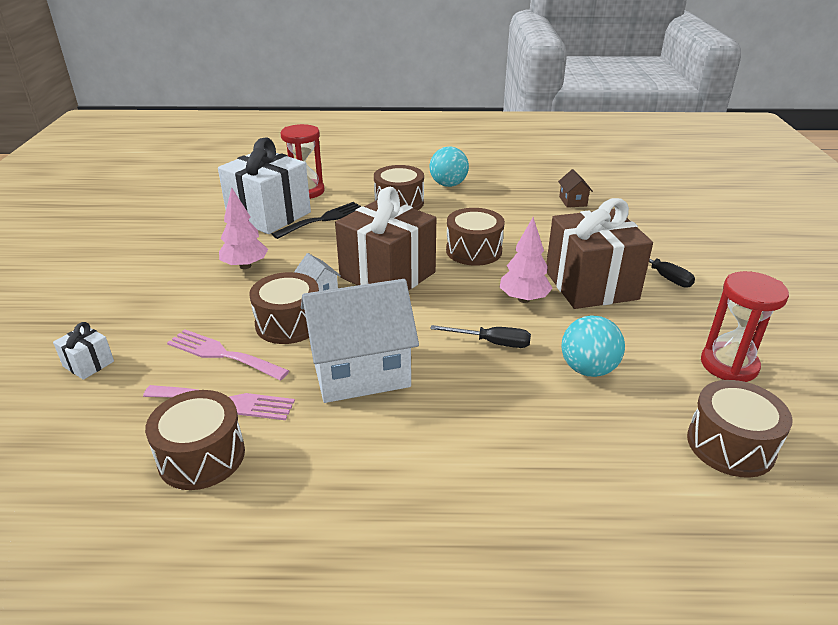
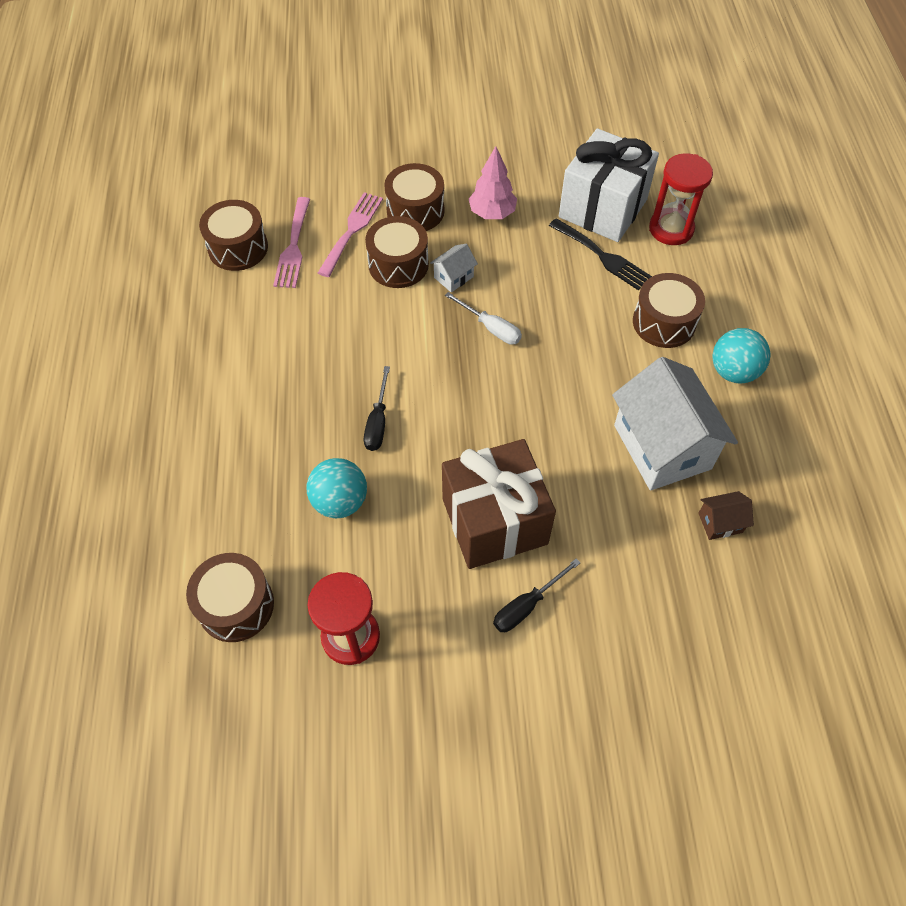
camera: 85 degrees right, 25 degrees up
(88, 364) = (337, 157): white gift -> none
(360, 371) = (332, 325): white house -> white house (662, 447)
(387, 275) = (491, 328): brown gift -> white screwdriver
(474, 251) = (555, 404): brown drum -> brown drum (415, 211)
(523, 299) = (457, 451): pink tree -> none

